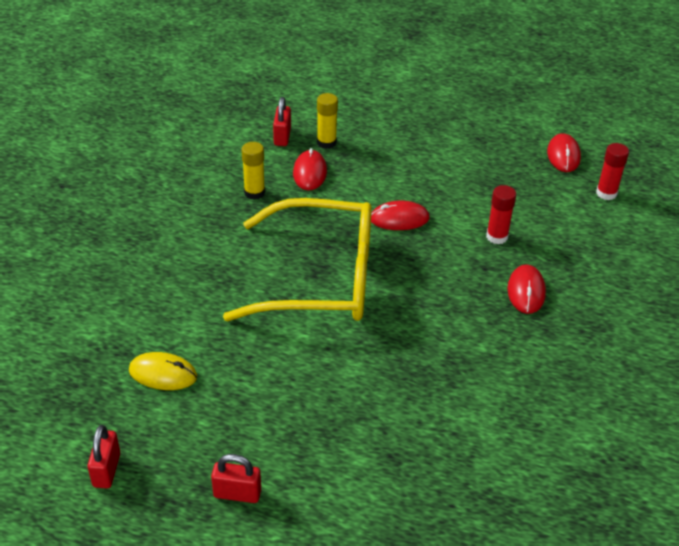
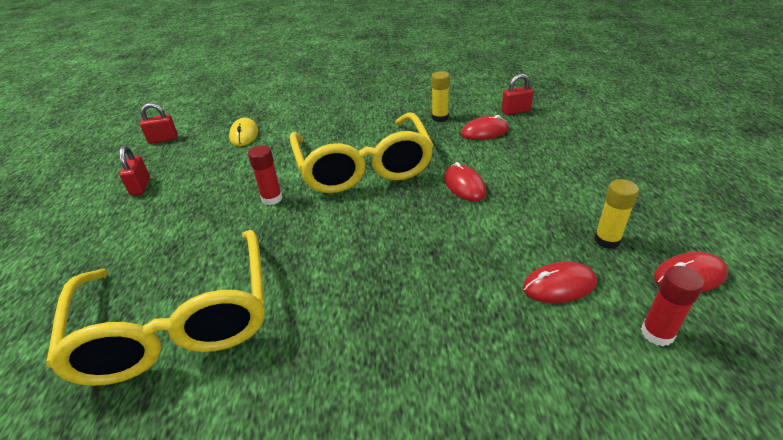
camera: 75 degrees right, 5 degrees down
(326, 142) = (530, 129): yellow glue stick -> yellow glue stick (607, 240)
(497, 237) = (487, 250): red glue stick -> red glue stick (272, 198)
(510, 451) = (178, 322): none -> yellow glasses
(526, 291) = (414, 290): red mouse -> red mouse (559, 285)

